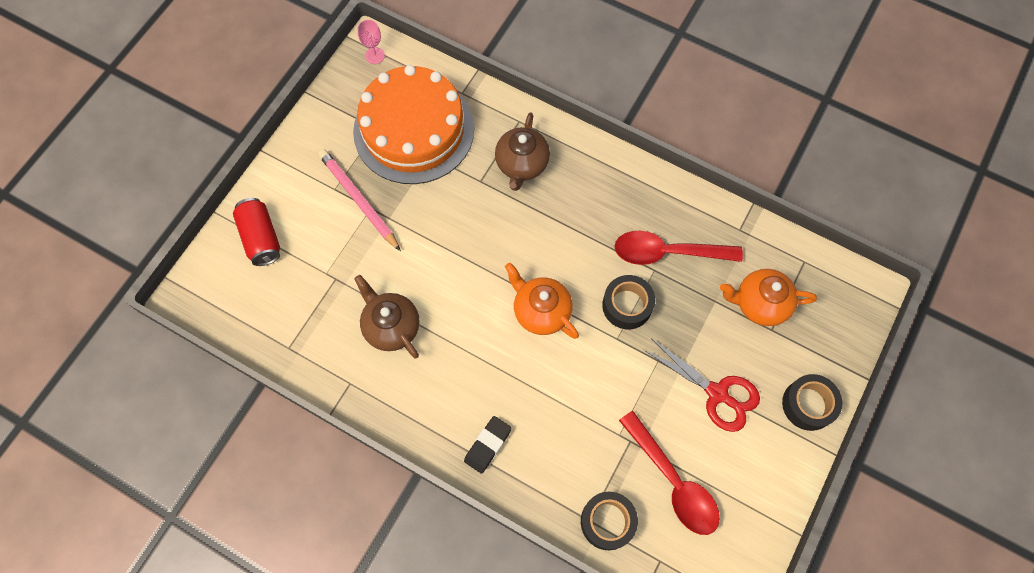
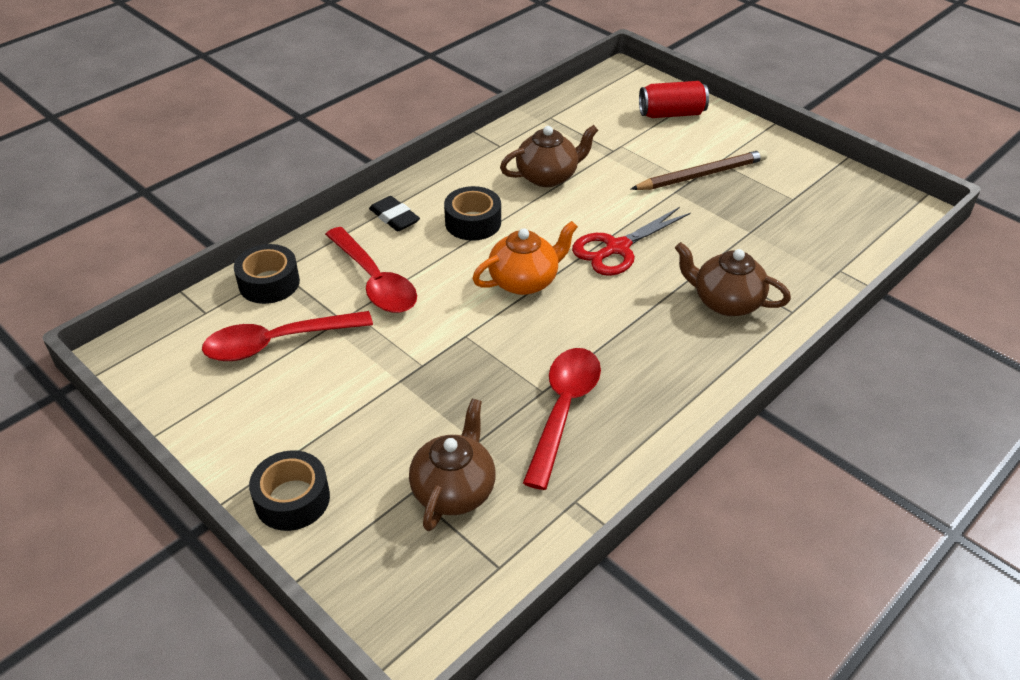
camera: 105 degrees right, 25 degrees down
(359, 200) = (701, 175): pink pencil -> brown pencil
(374, 55) = (899, 210): pink goblet -> none
(414, 130) = (788, 224): orange cake -> none
(577, 430) = (375, 281): none -> red spoon
(627, 305) = (503, 354): black tape -> black tape (473, 222)
(717, 393) = (355, 409): red scissors -> red scissors (617, 248)
(760, 303) = (454, 490): orange teapot -> brown teapot

